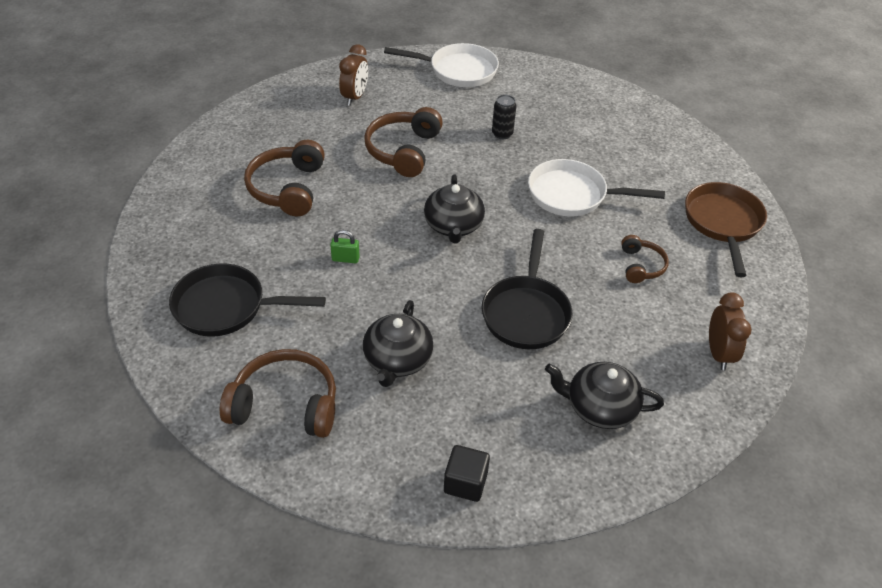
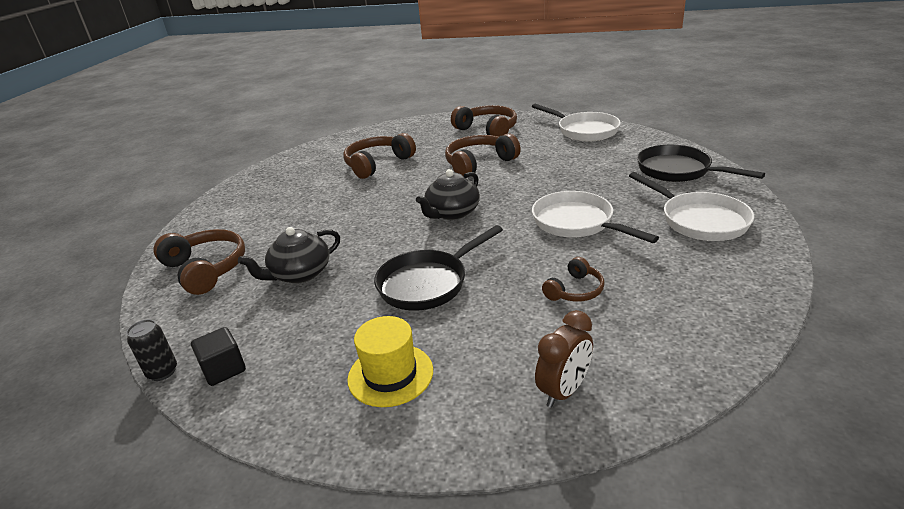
camera: 45 degrees right, 15 degrees down
(226, 307) = (257, 209): black pan -> black pan (678, 171)
(345, 259) = (355, 208): green padlock -> none
(355, 97) = (487, 130): brown clock -> brown headphones
(502, 134) = (568, 172): black can -> black can (162, 372)
(599, 407) = (390, 374): black teapot -> yellow hat
(656, 157) = (699, 220): none -> white pan
(723, 223) = (713, 289): brown pan -> none

